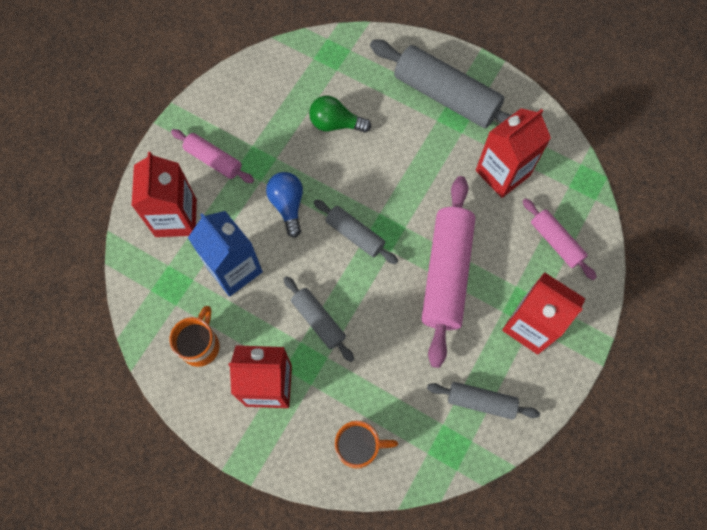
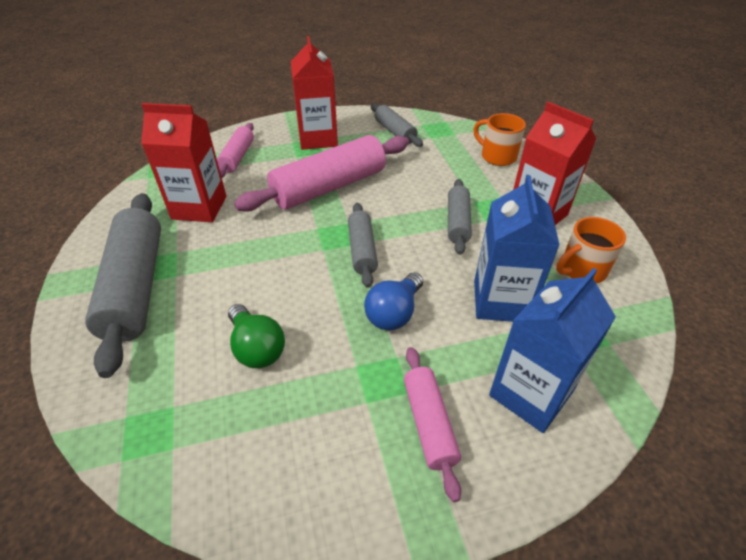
camera: 135 degrees left, 25 degrees down
(176, 218) = (530, 393): red carton -> blue carton

